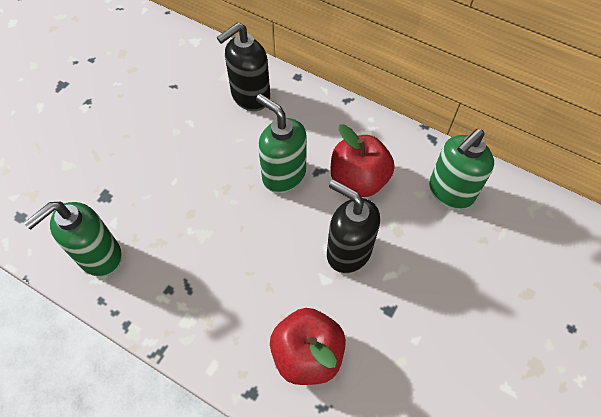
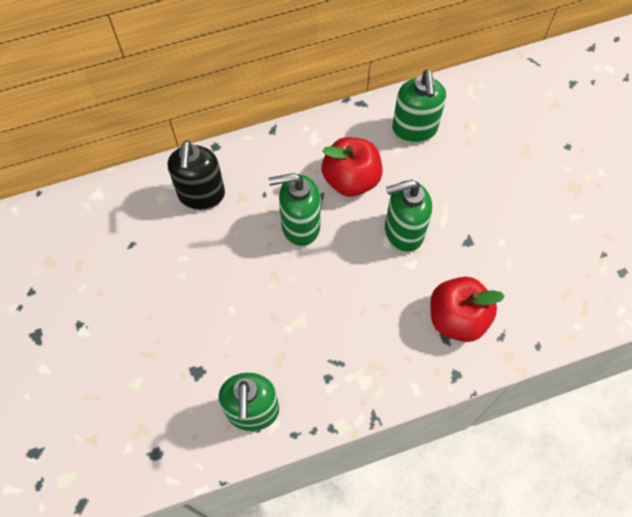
camera: 50 degrees left, 5 degrees up
(348, 251) = (403, 232): black soap dispenser -> green soap dispenser

